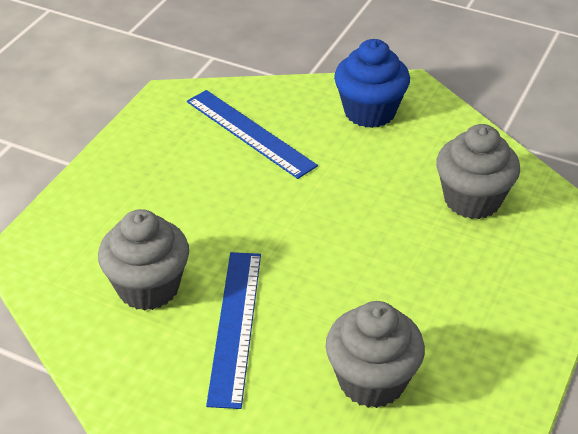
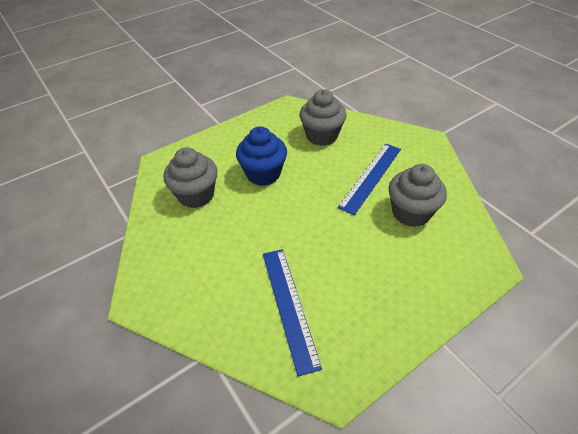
camera: 150 degrees left, 5 degrees up
(369, 112) = (189, 287): blue cupcake -> blue cupcake (263, 174)

